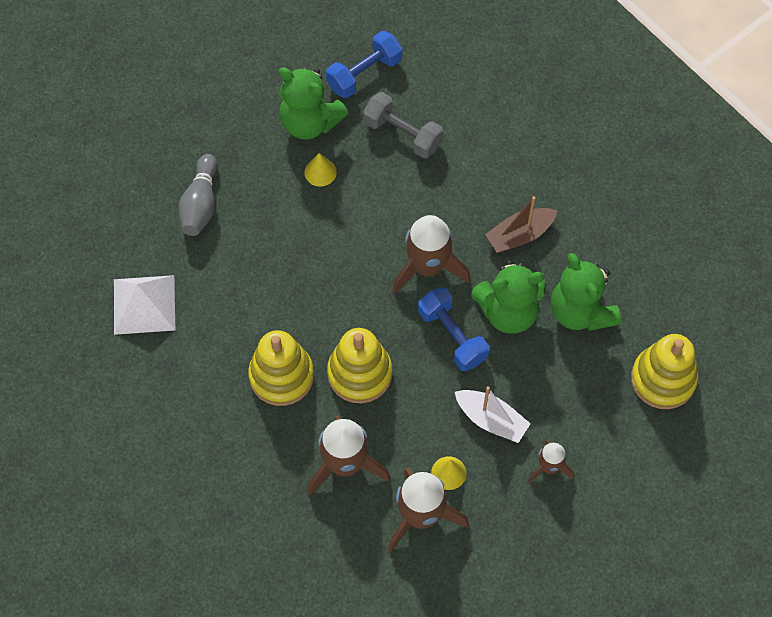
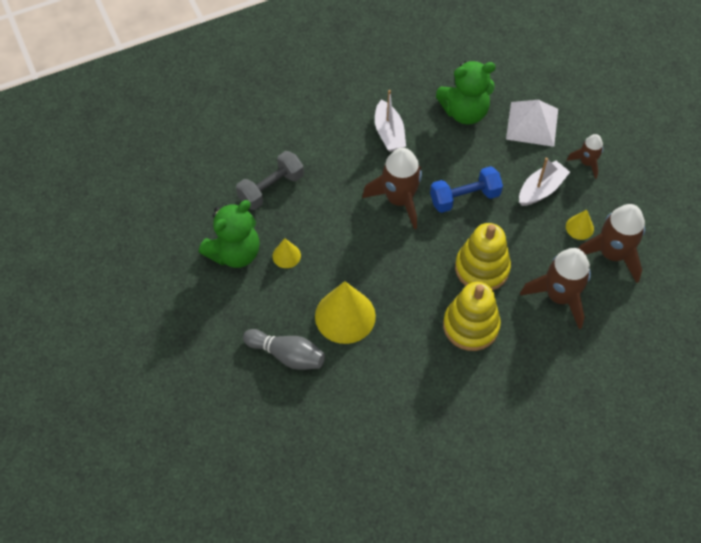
camera: 75 degrees left, 5 degrees down
(144, 304) = (374, 422): white pyramid -> white pyramid (532, 124)
(261, 247) = (345, 316): none -> yellow cone
(364, 74) = (202, 202): blue dumbbell -> none
(508, 312) = (453, 156): green teddy bear -> none
(520, 235) = (389, 133): brown boat -> white boat
(663, 379) = (531, 78): yellow stacking toy -> none

